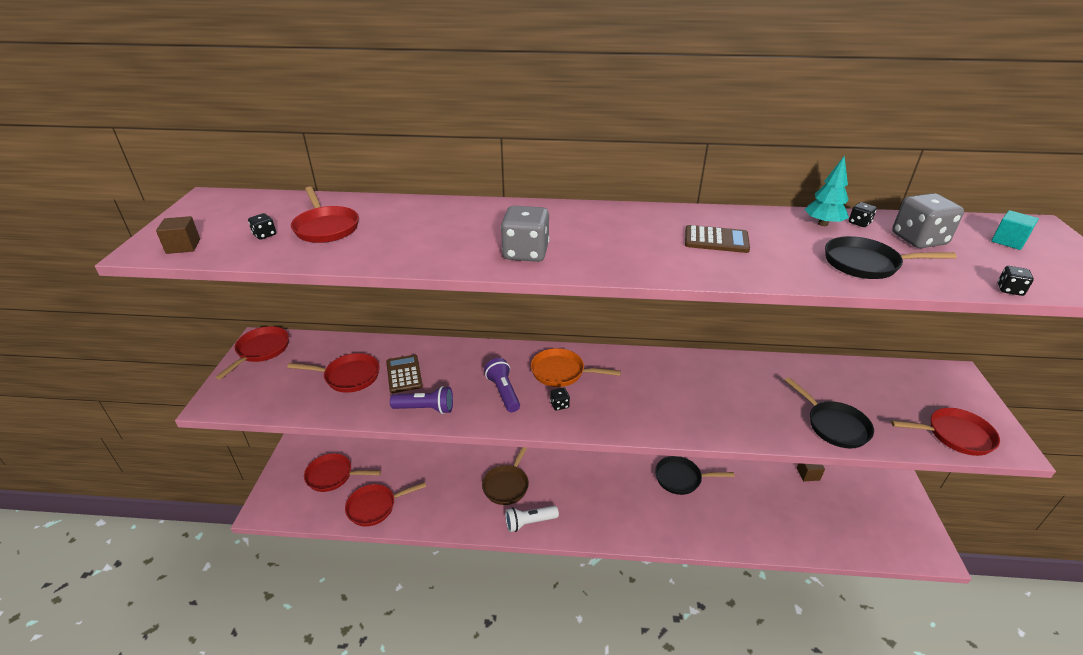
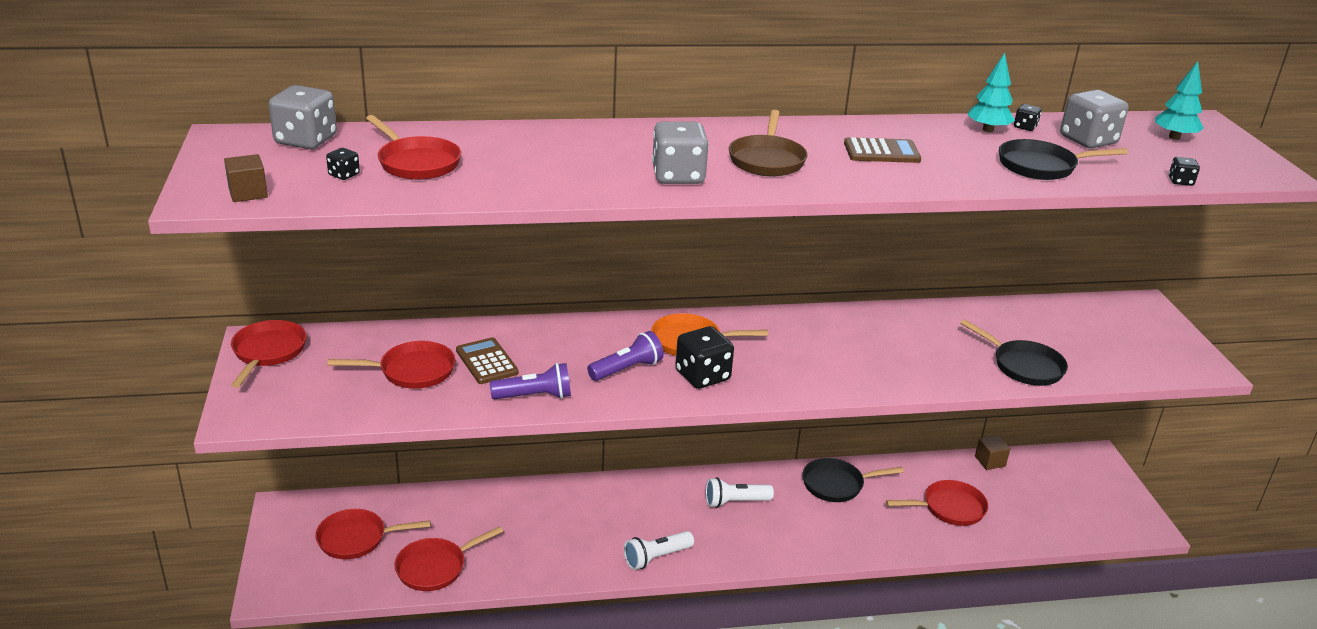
camera: 15 degrees left, 5 degrees down
(260, 204) = (306, 140): none -> grey dice
(503, 392) = (627, 369): purple flashlight -> purple flashlight turned 90 degrees clockwise
(507, 485) = (611, 519): brown pan -> brown pan (767, 160)
(559, 405) = (702, 376): black dice -> black dice, size x2.14
(600, 483) = (735, 502): none -> white flashlight
(955, 435) = (1151, 363): red pan -> red pan (949, 508)
(1008, 241) = (1174, 137): turquoise cube -> turquoise tree

